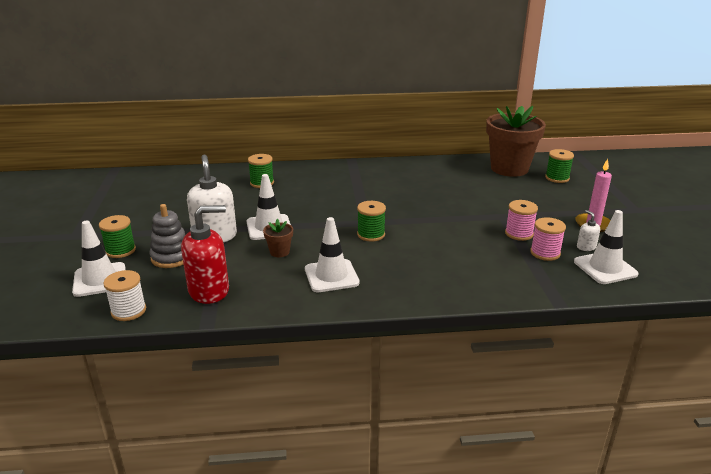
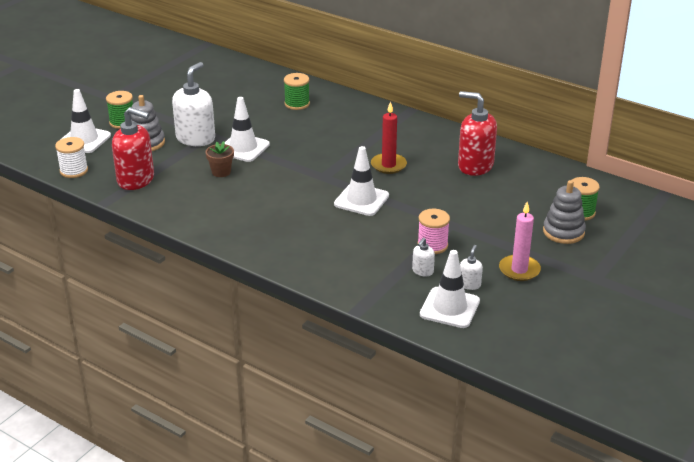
camera: 40 degrees right, 5 degrees up
(331, 276) = (228, 208): white traffic cone -> white traffic cone (361, 200)
(371, 234) = (309, 189): green spool -> none
(398, 197) = (388, 165): none -> red candle
(452, 176) = (475, 166): none -> red soap dispenser
(509, 168) = (549, 182): brown flower pot -> none
(545, 253) = (422, 271): pink spool -> white soap dispenser
(570, 192) = (563, 232): none -> grey stacking toy

